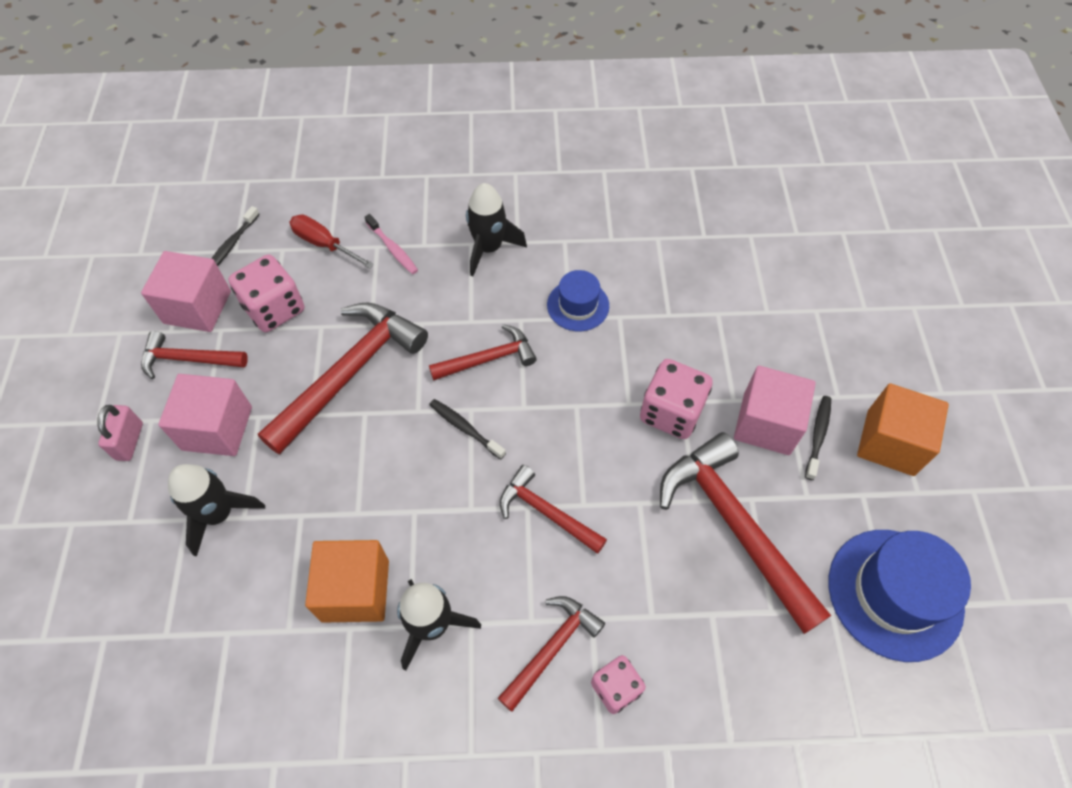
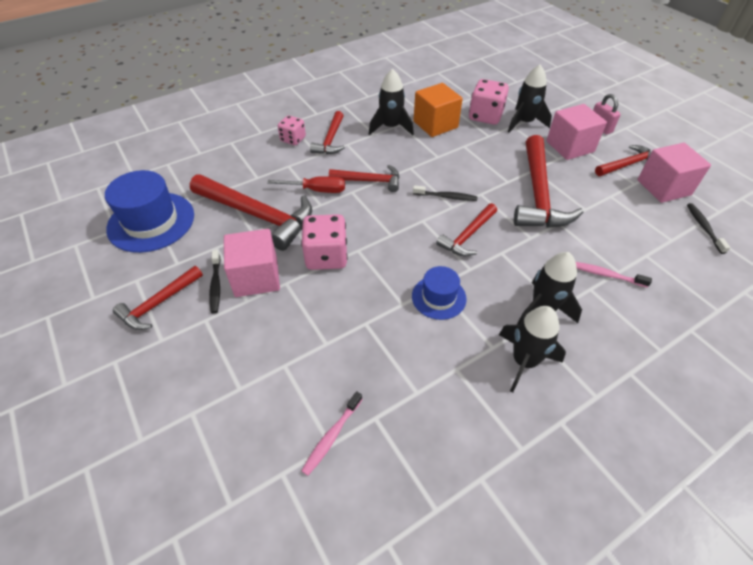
camera: 150 degrees right, 10 degrees down
(274, 309) = (623, 205): pink dice -> pink dice (485, 116)
(324, 244) = (652, 255): red screwdriver -> red screwdriver (317, 190)
(548, 218) = (524, 361): none -> black rocket
(747, 239) = (331, 436): none -> pink toothbrush
(890, 442) = (159, 303): orange cube -> red hammer

